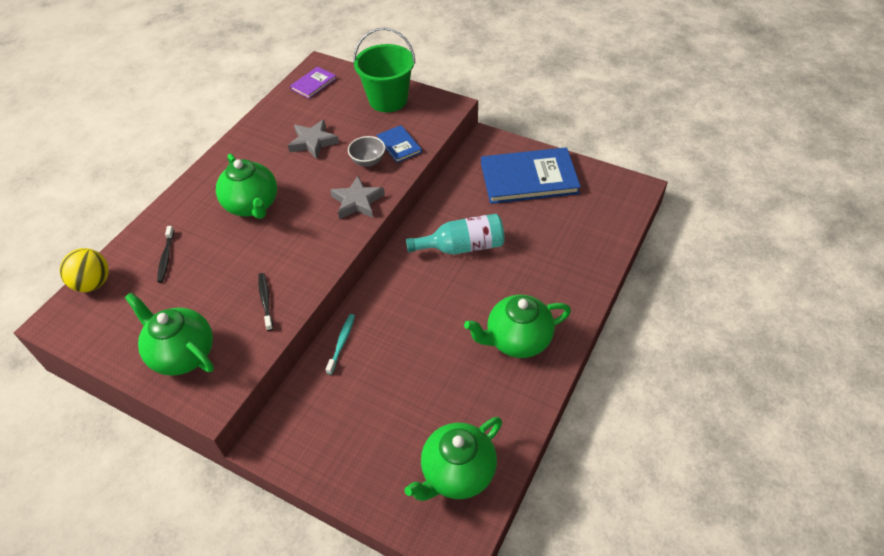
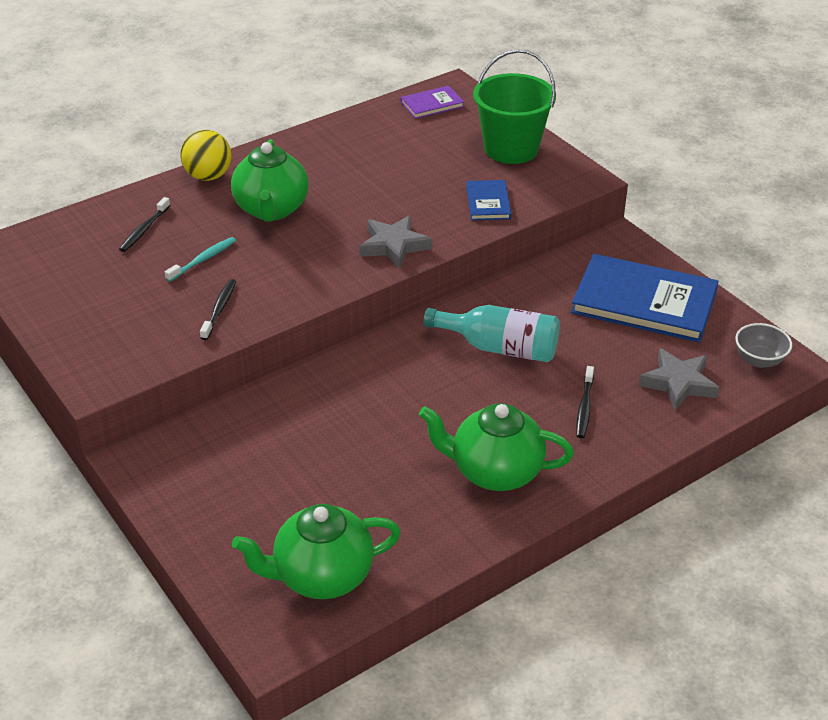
camera: 25 degrees right, 10 degrees down
(93, 283) = (55, 228): yellow ball -> yellow ball (208, 176)
(182, 354) = (99, 327): green teapot -> none
(313, 142) = (387, 167): grey star -> grey star (678, 383)
(341, 343) = (284, 394): turquoise toothbrush -> turquoise toothbrush (203, 260)
(368, 161) = (437, 207): grey bowl -> grey bowl (759, 360)
(541, 268) = (584, 407): none -> black toothbrush

